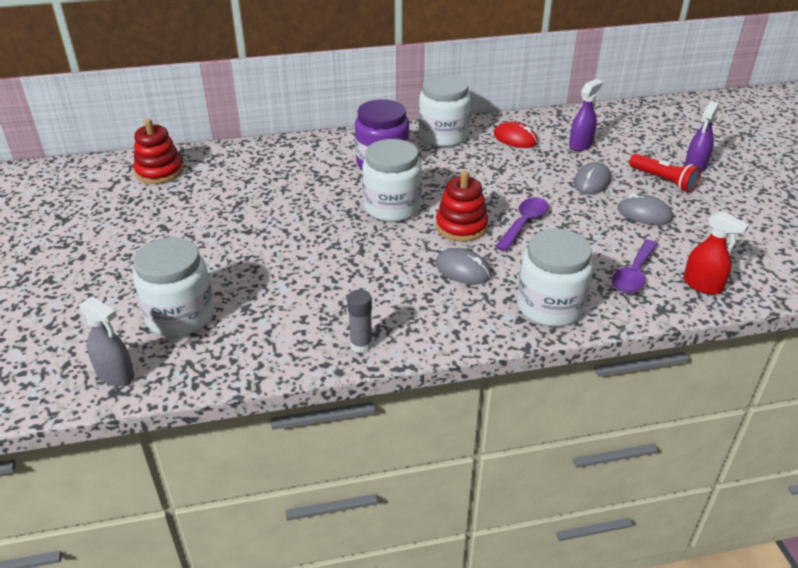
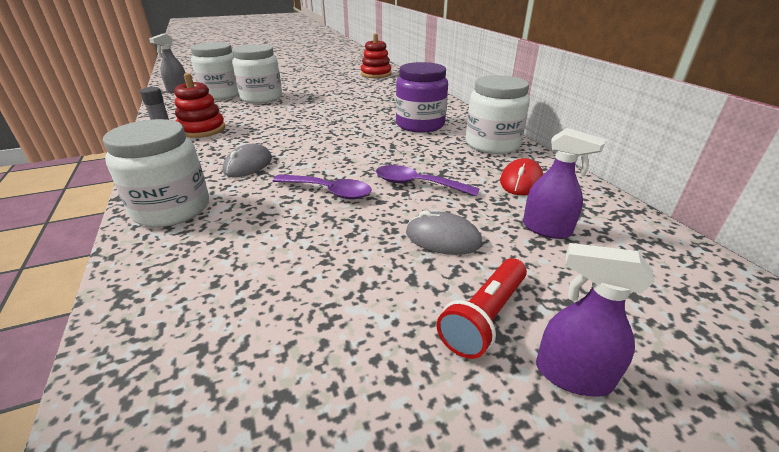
camera: 80 degrees right, 5 degrees down
(392, 207) = (348, 133): white jar -> white jar (261, 98)
(461, 226) = (320, 161): red stacking toy -> red stacking toy (202, 129)
(633, 274) = (210, 270): purple spoon -> purple spoon (417, 184)
(644, 214) = (367, 287): grey mouse -> none
(702, 285) = (158, 345): red spray bottle -> none

